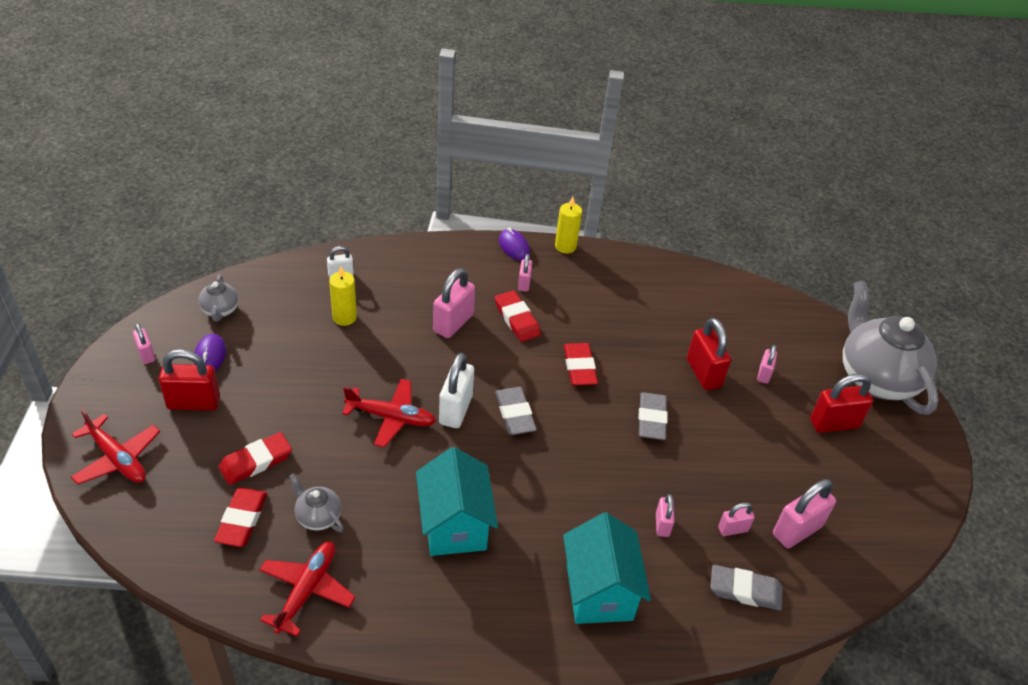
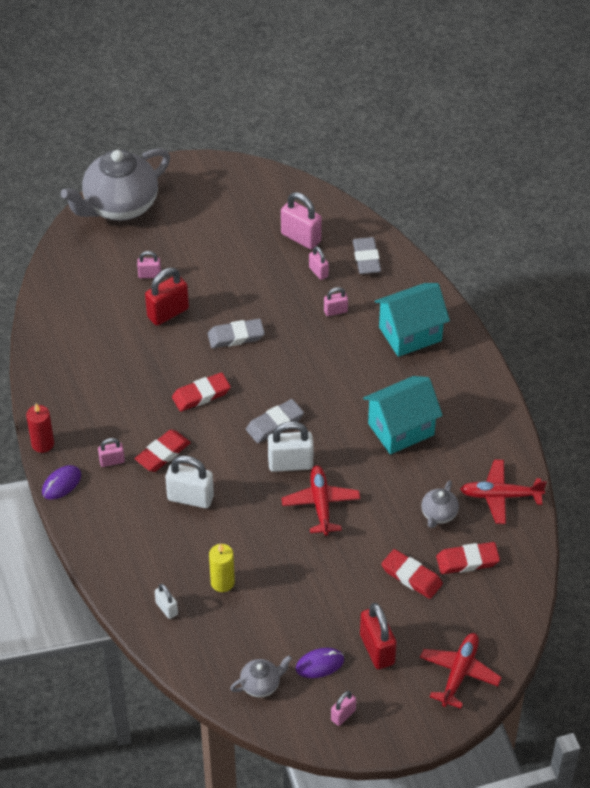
camera: 105 degrees left, 5 degrees up
(453, 323) = (190, 498): pink padlock -> white padlock
(565, 246) = (42, 444): yellow candle -> red candle
(834, 423) = (184, 227): red padlock -> none

